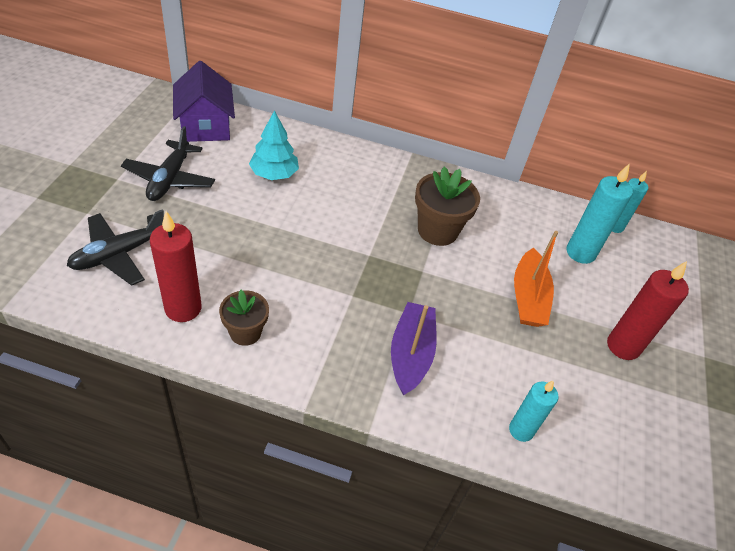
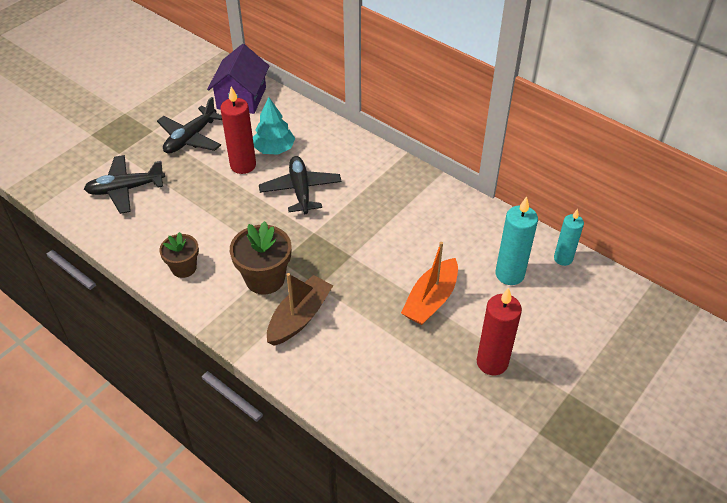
camera: 30 degrees right, 0 degrees up
(183, 308) = (149, 239): red candle -> red candle (243, 165)
(329, 213) = (300, 190): none -> black plane
(410, 354) = (299, 317): purple boat -> brown boat
(437, 230) = (386, 225): brown flower pot -> brown flower pot (265, 279)
(521, 430) = (352, 399): turquoise candle -> none

